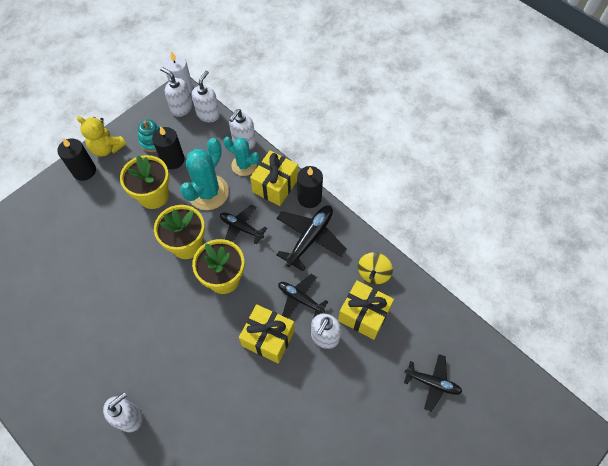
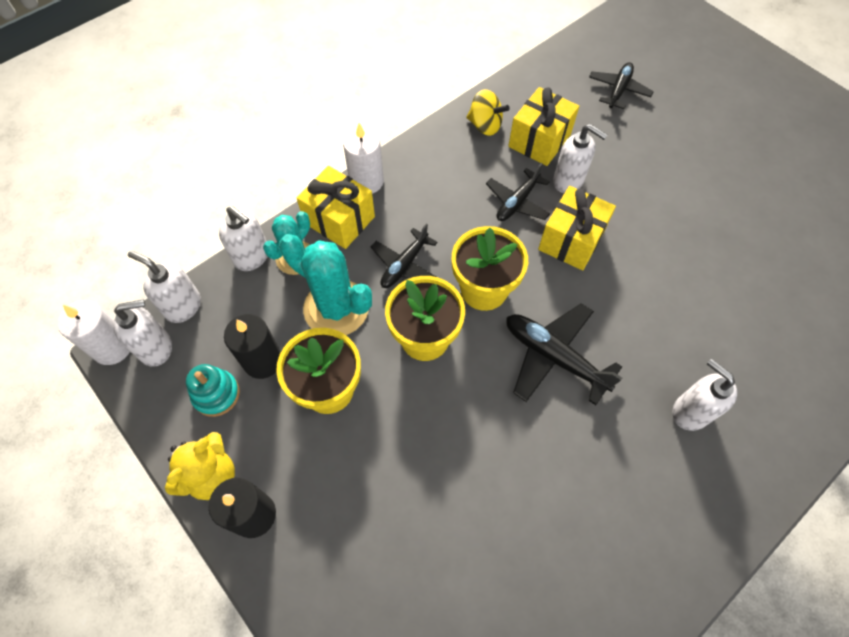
camera: 85 degrees left, 0 degrees up
(181, 108) = (156, 348): white soap dispenser -> white soap dispenser turned 150 degrees counterclockwise
(309, 198) = (366, 181): black candle -> white candle
(310, 238) = (429, 185): black plane -> black plane (554, 357)

